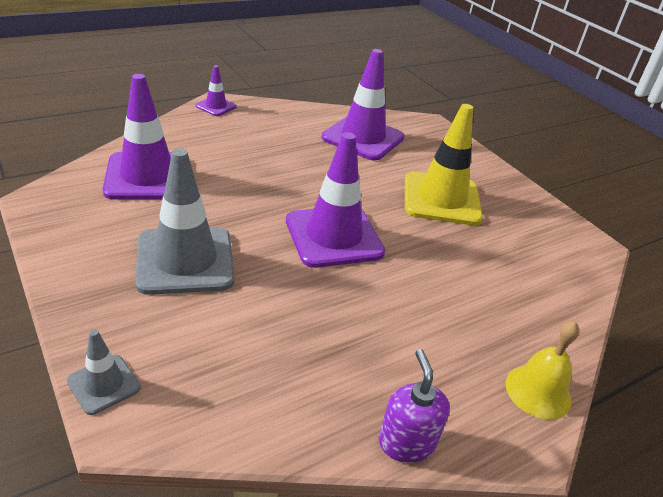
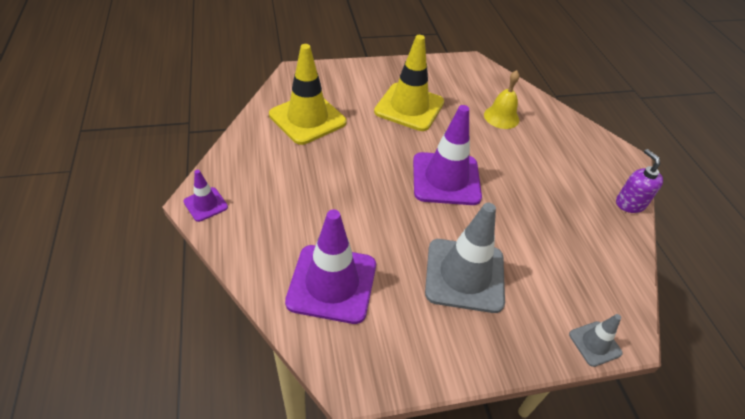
camera: 70 degrees left, 10 degrees up
(363, 138) = (307, 118): purple traffic cone -> yellow traffic cone
(406, 442) = (630, 203): purple soap dispenser -> purple soap dispenser turned 60 degrees clockwise
(538, 391) = (592, 139): yellow bell -> yellow bell (501, 117)

